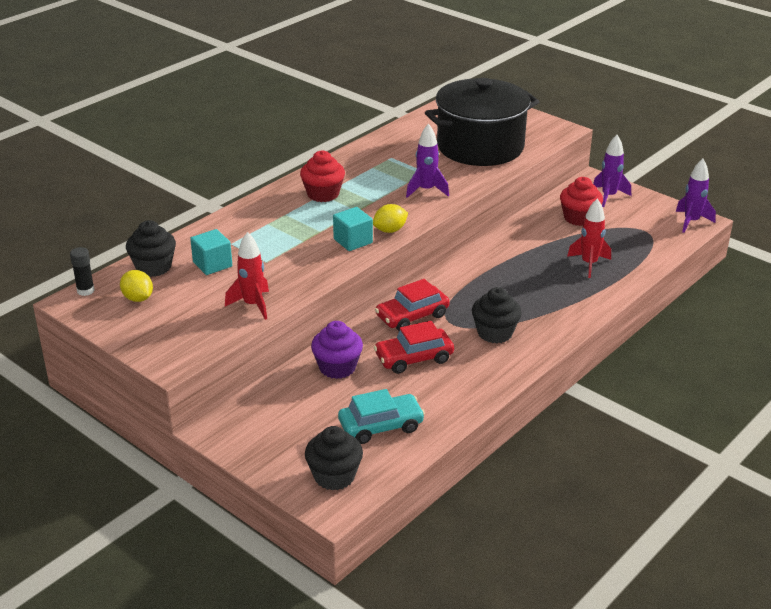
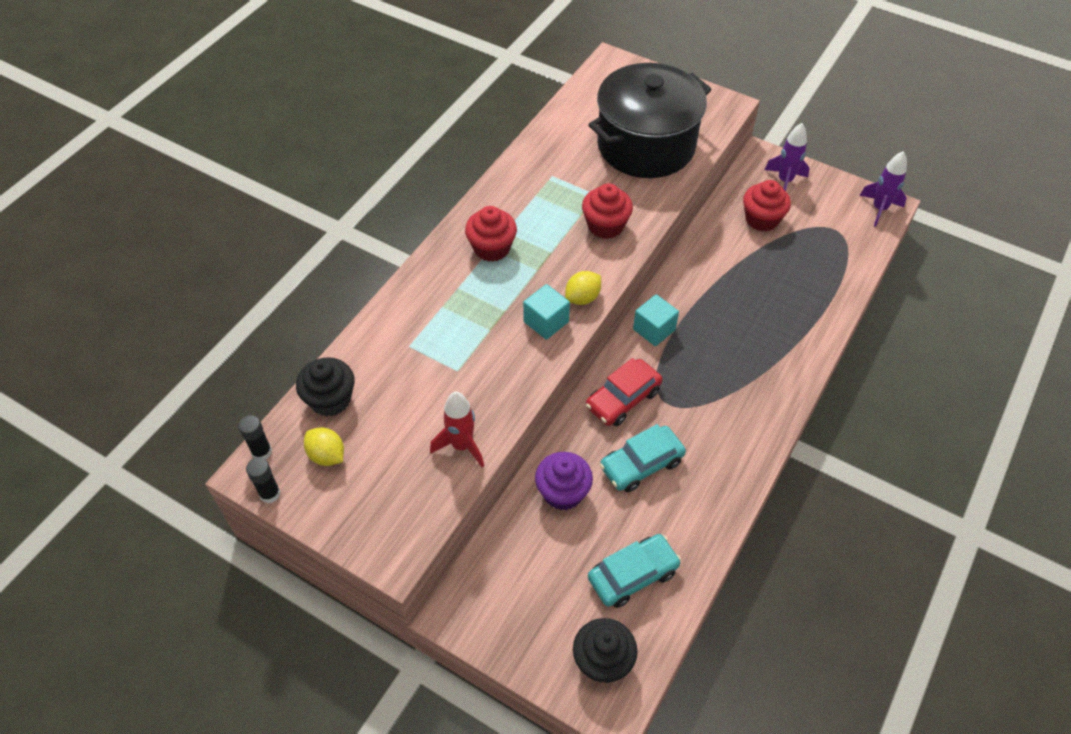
camera: 10 degrees left, 20 degrees up
(83, 315) = (270, 494): none -> black glue stick
(212, 264) = (397, 384): turquoise cube -> turquoise cube (654, 329)
(414, 358) = (641, 464): red car -> turquoise car
(426, 190) = (605, 226): purple rocket -> red cupcake
(495, 333) = (717, 411): black cupcake -> none
(589, 264) = (789, 289): red rocket -> none

